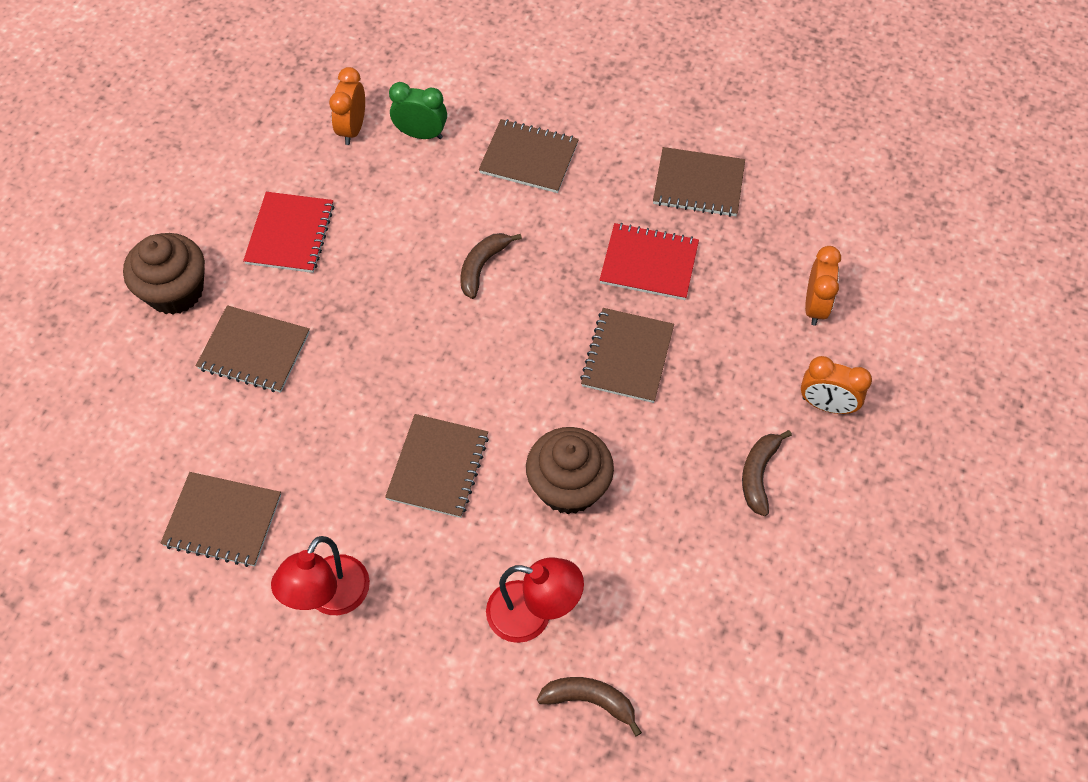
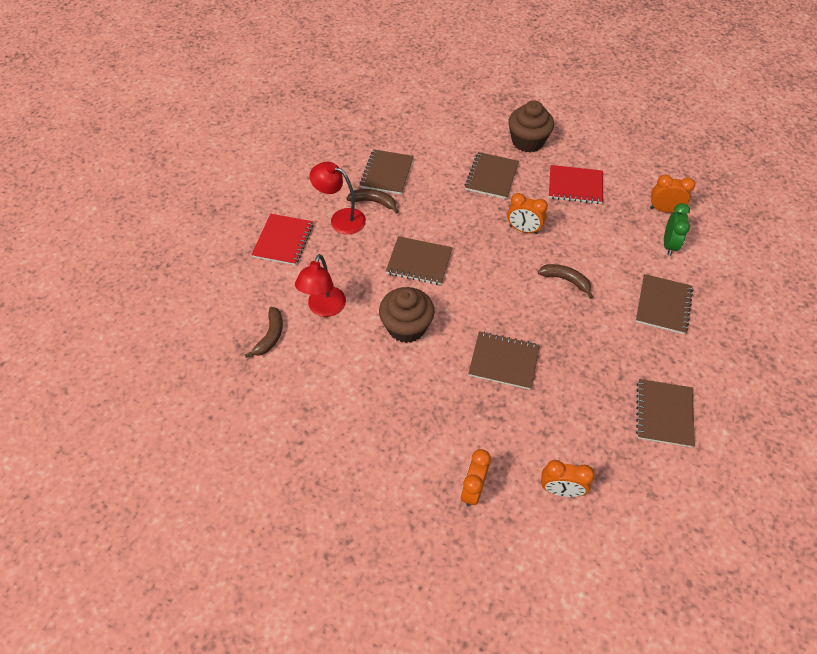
camera: 90 degrees right, 5 degrees down
(378, 313) = (523, 229): none -> orange clock
(649, 263) = (583, 377): red notebook -> red notebook (283, 240)
(758, 475) = (415, 438): brown banana -> brown banana (374, 202)

